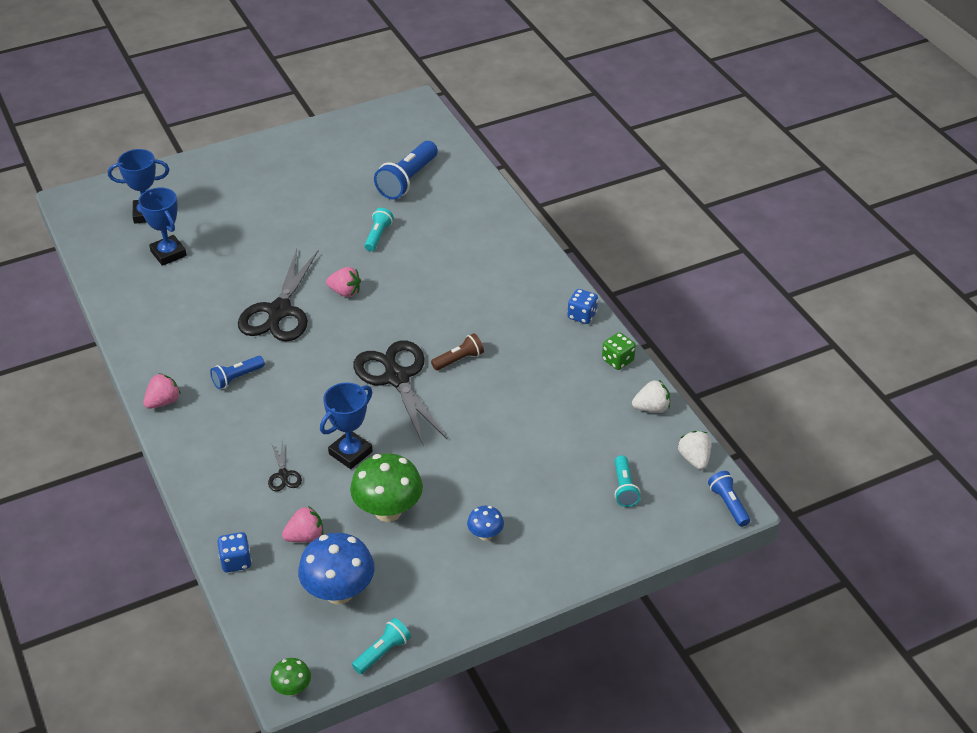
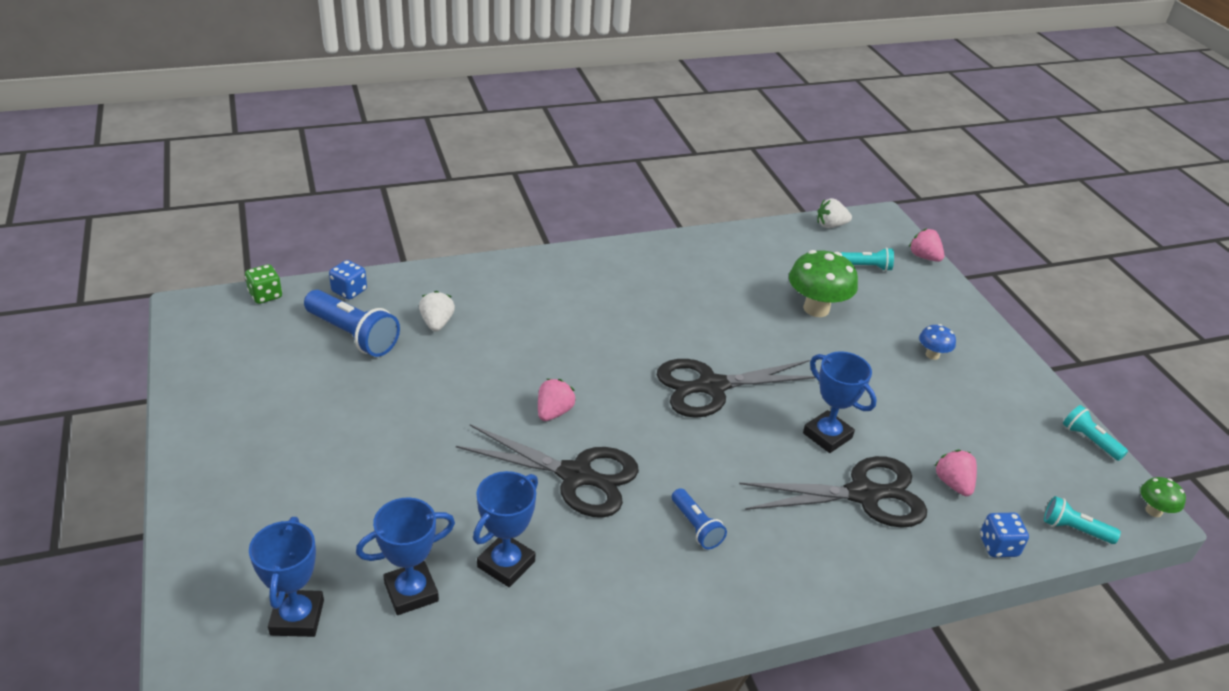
camera: 85 degrees left, 5 degrees down
(163, 402) = (735, 608): pink strawberry -> pink strawberry (924, 257)
(194, 289) = (506, 564): none -> blue trophy
(283, 475) = (863, 494): black scissors -> black scissors, size x2.31
(339, 592) = (1023, 464): blue mushroom -> none
(378, 236) = (454, 372): turquoise flashlight -> turquoise flashlight (1074, 529)
(388, 511) = (909, 416): green mushroom -> green mushroom (816, 309)
(459, 359) = (688, 338): brown flashlight -> none
(582, 315) = (636, 250): blue dice -> blue dice (349, 291)
(617, 360) = (703, 241): green dice -> green dice (265, 295)
(651, 408) = (768, 235): white strawberry -> white strawberry (437, 323)
(728, 504) = (881, 219): blue flashlight -> none

